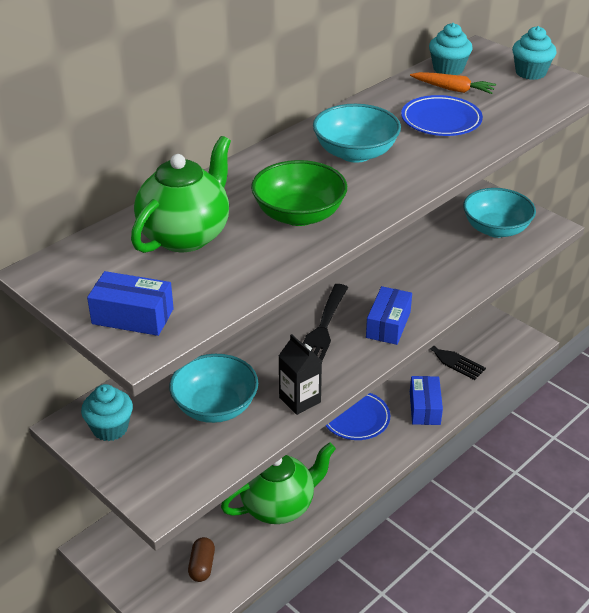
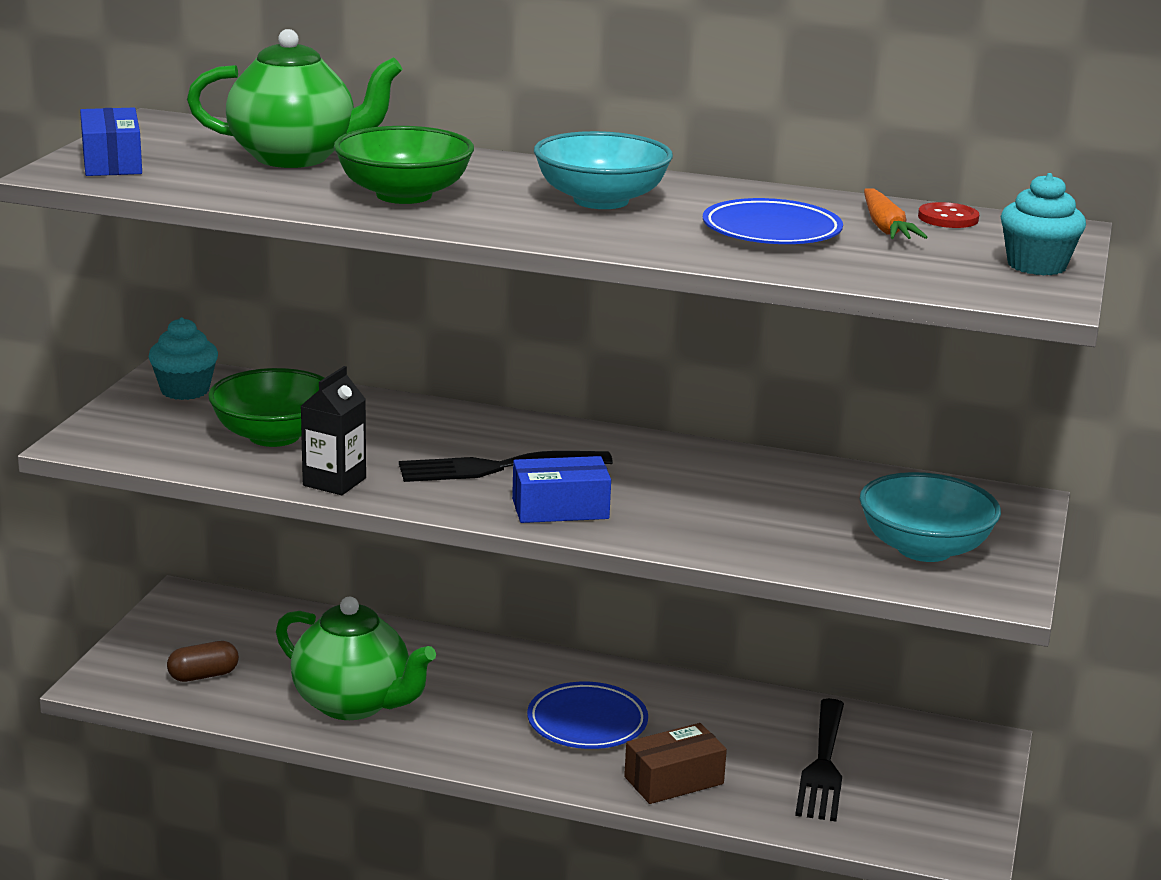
camera: 60 degrees right, 15 degrees down
(215, 406) = (274, 436): turquoise bowl -> green bowl
(424, 408) = (673, 780): blue box -> brown box
(448, 69) = (948, 218): turquoise cupcake -> red button

